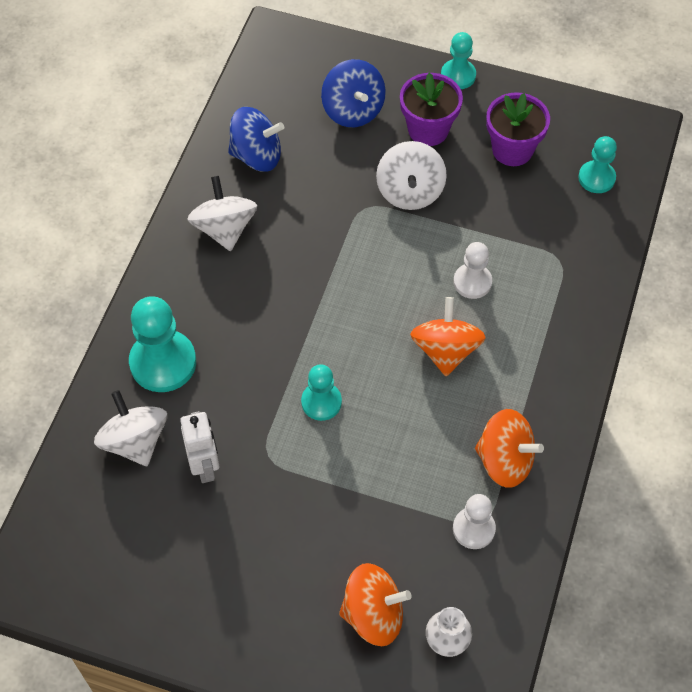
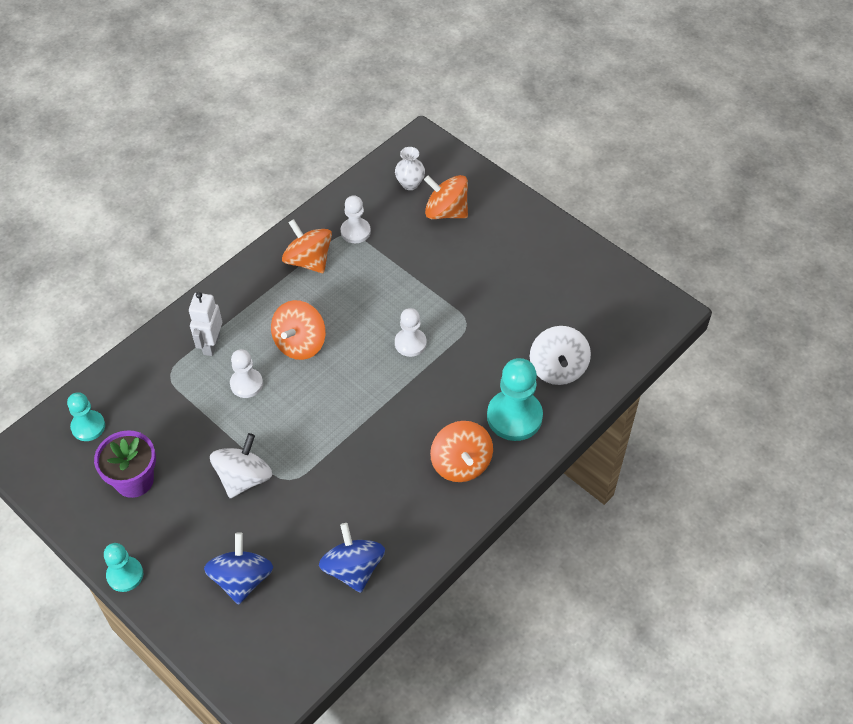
camera: 155 degrees left, 5 degrees down
(199, 289) = (461, 463): none -> orange spinning top
(205, 466) = (514, 333): white robot -> white robot (211, 344)
(224, 228) = (415, 509): white spinning top -> none
(257, 155) = (353, 568): blue spinning top -> blue spinning top turned 45 degrees clockwise
(321, 402) = (410, 343): turquoise pawn -> white pawn
(428, 130) = (190, 530): purple flower pot -> none

